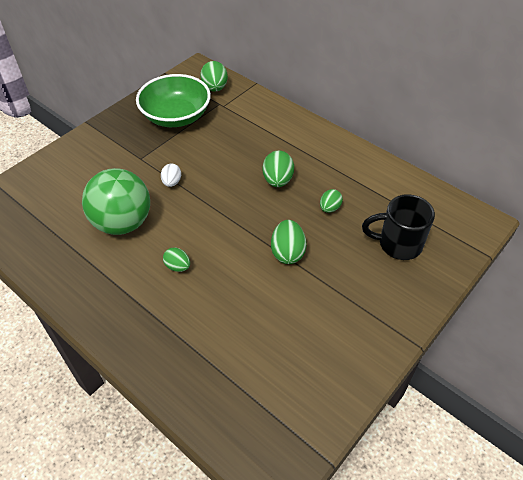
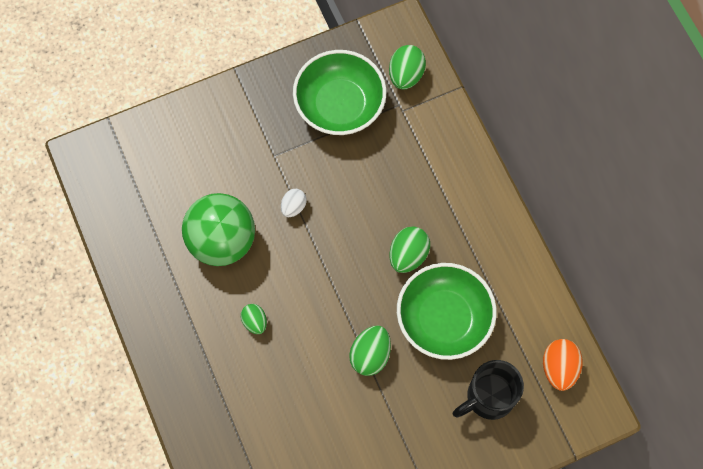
camera: 25 degrees right, 20 degrees up
(329, 208) = (444, 318): green egg -> green bowl
(398, 244) = (488, 397): black mug -> black mug turned 60 degrees counterclockwise
(435, 206) = (559, 368): none -> orange egg

